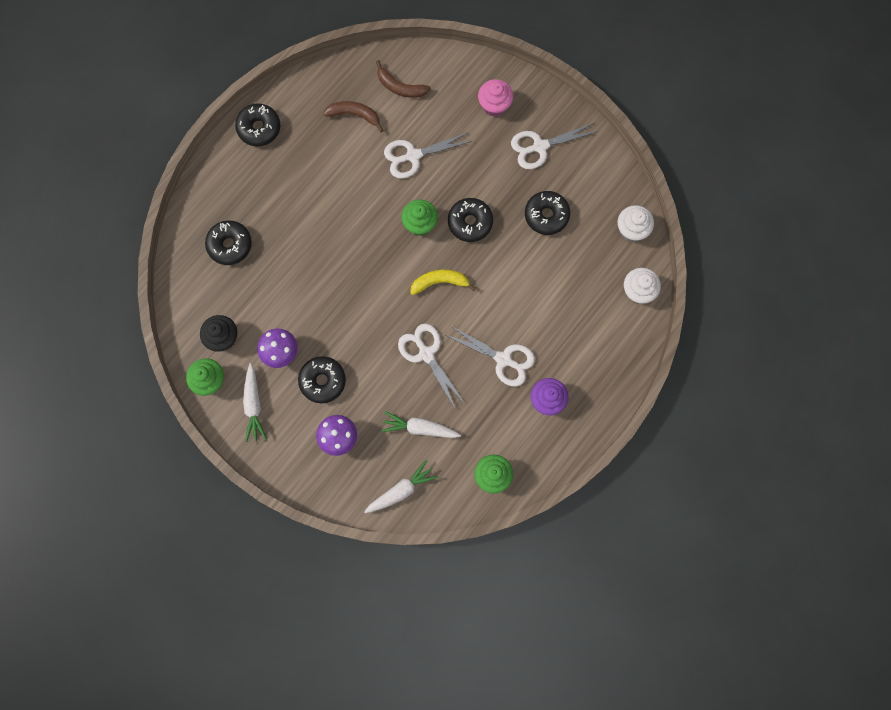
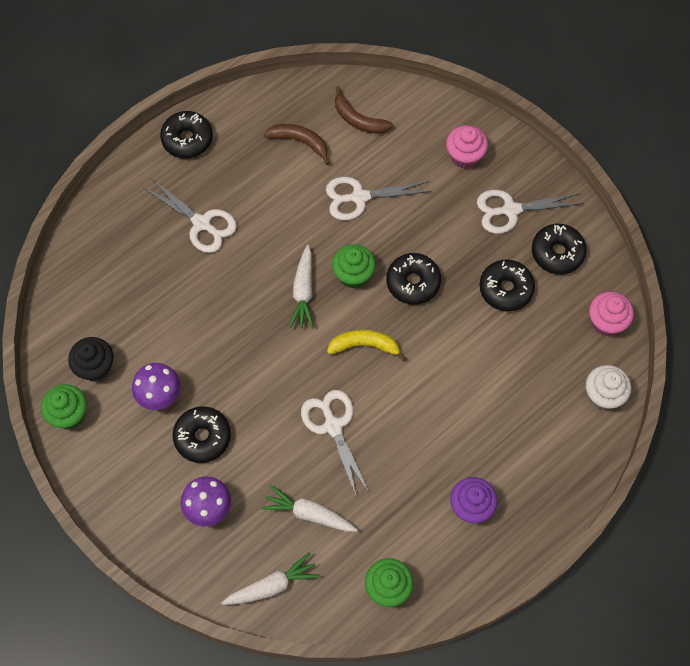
camera: 10 degrees right, 10 degrees down
(230, 245) = (126, 263): black donut -> black donut (557, 253)
(253, 405) = (114, 451): white carrot -> white carrot (303, 292)
(503, 359) = (425, 448): white scissors -> white scissors (202, 223)
(631, 230) = (606, 322): white cupcake -> pink cupcake

